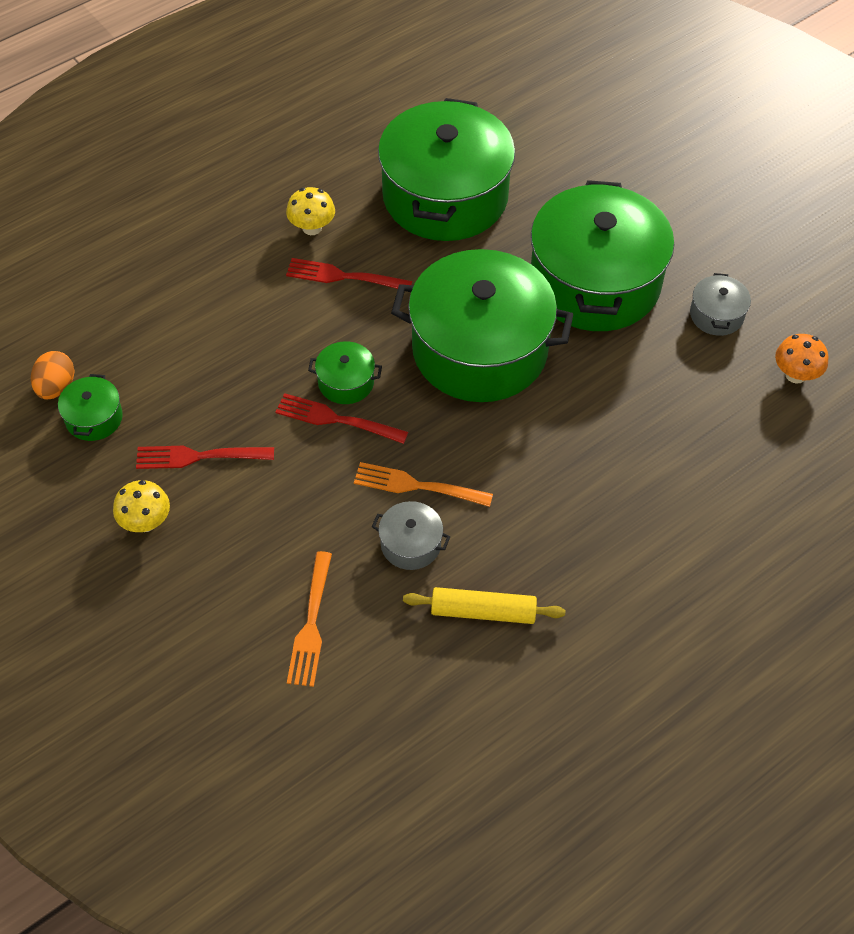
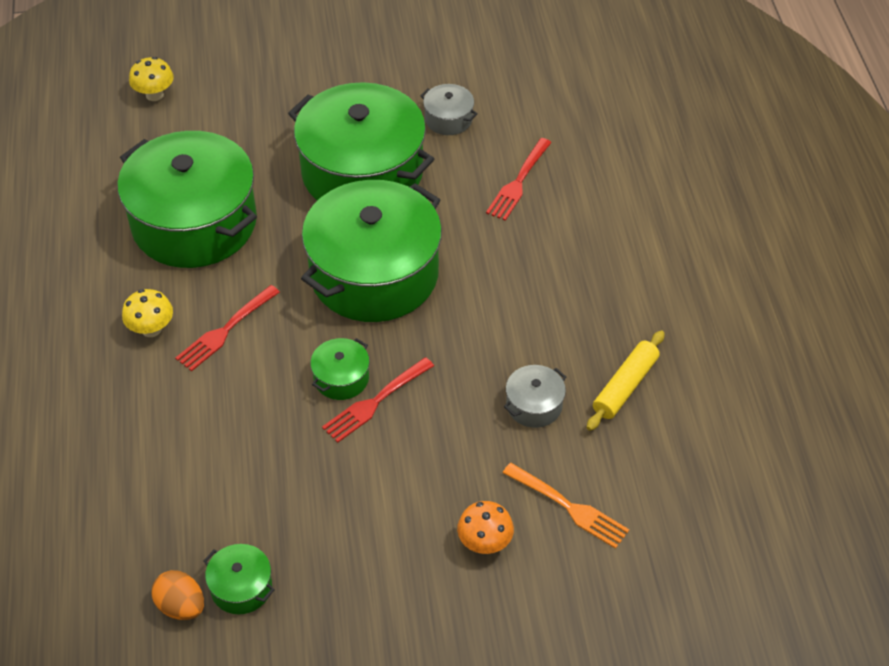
camera: 60 degrees left, 5 degrees down
(146, 522) = (388, 590): yellow mushroom -> yellow mushroom (154, 95)
(200, 456) = (344, 519): red fork -> red fork (518, 181)
(418, 486) = (481, 375): orange fork -> none
(795, 374) = (534, 104): orange mushroom -> orange mushroom (484, 543)

